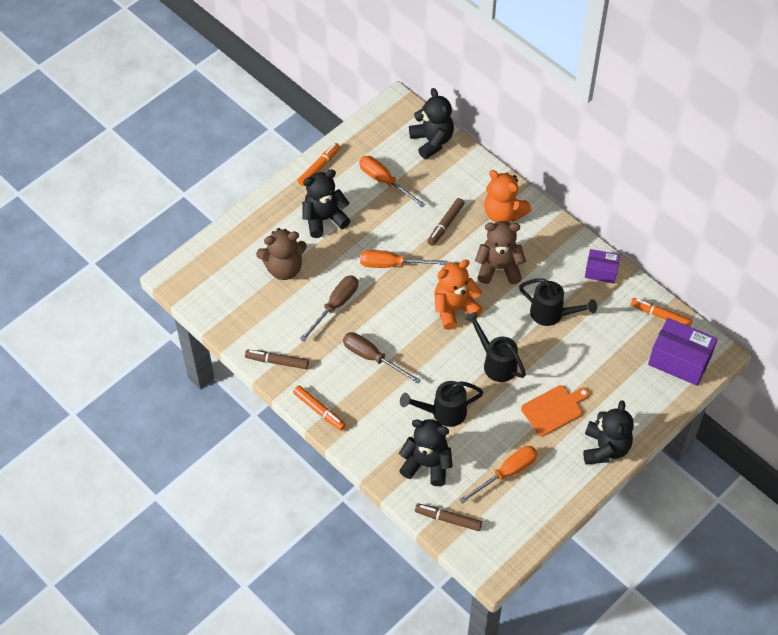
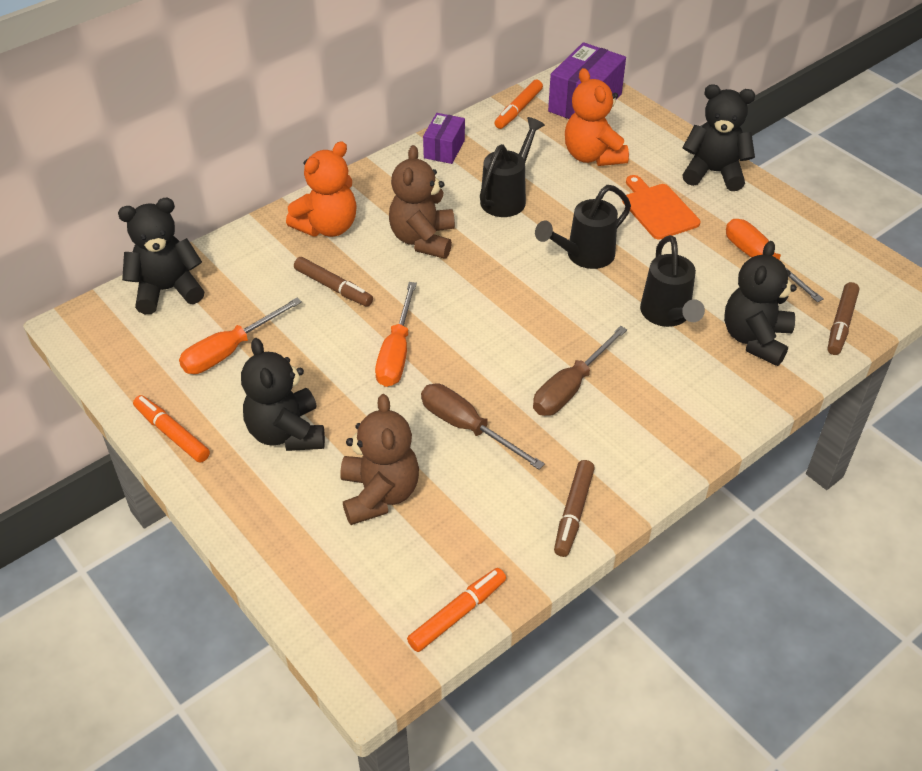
camera: 85 degrees left, 10 degrees down
(319, 410) = (669, 459): orange marker -> orange marker (457, 614)
(454, 309) = (488, 290): orange teddy bear -> orange teddy bear (592, 156)

